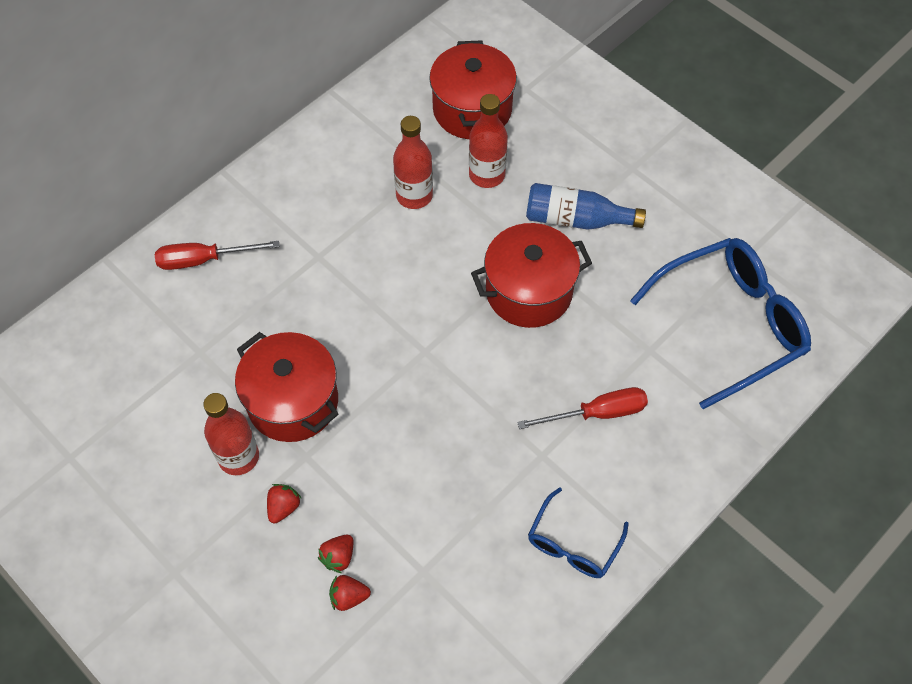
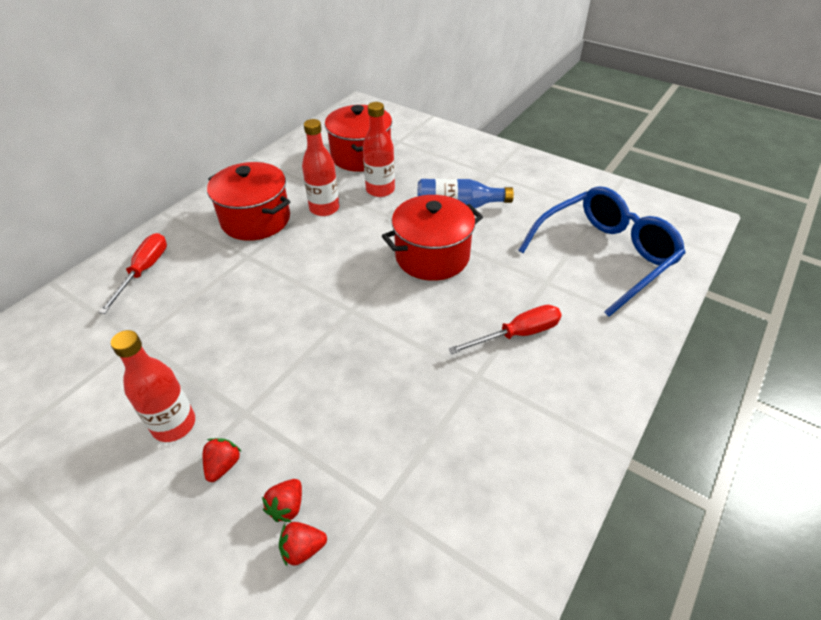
camera: 10 degrees left, 15 degrees down
(204, 260) = (144, 271): red screwdriver -> red screwdriver turned 120 degrees clockwise
(293, 402) = (229, 367): red pot -> red pot (256, 220)
(573, 544) = (531, 450): blue glasses -> none

